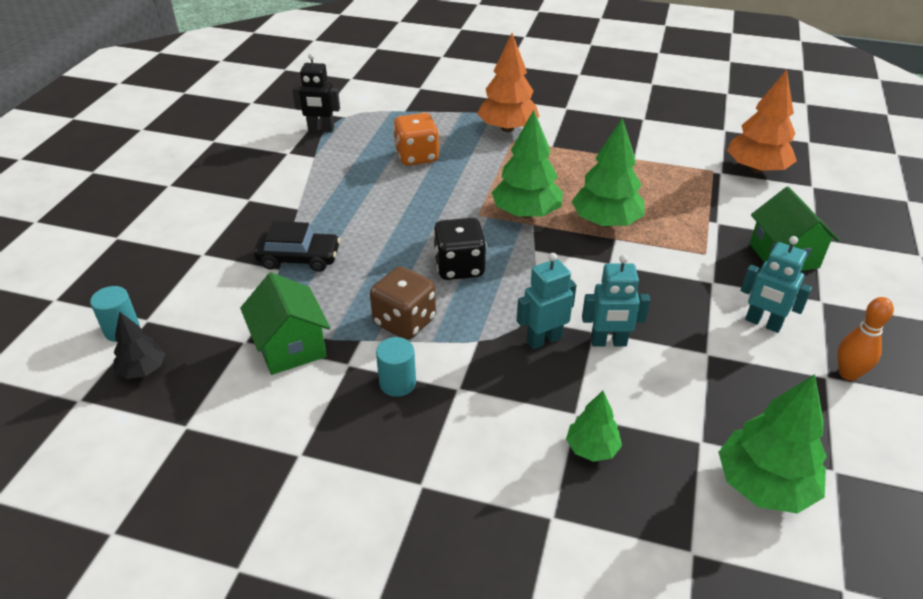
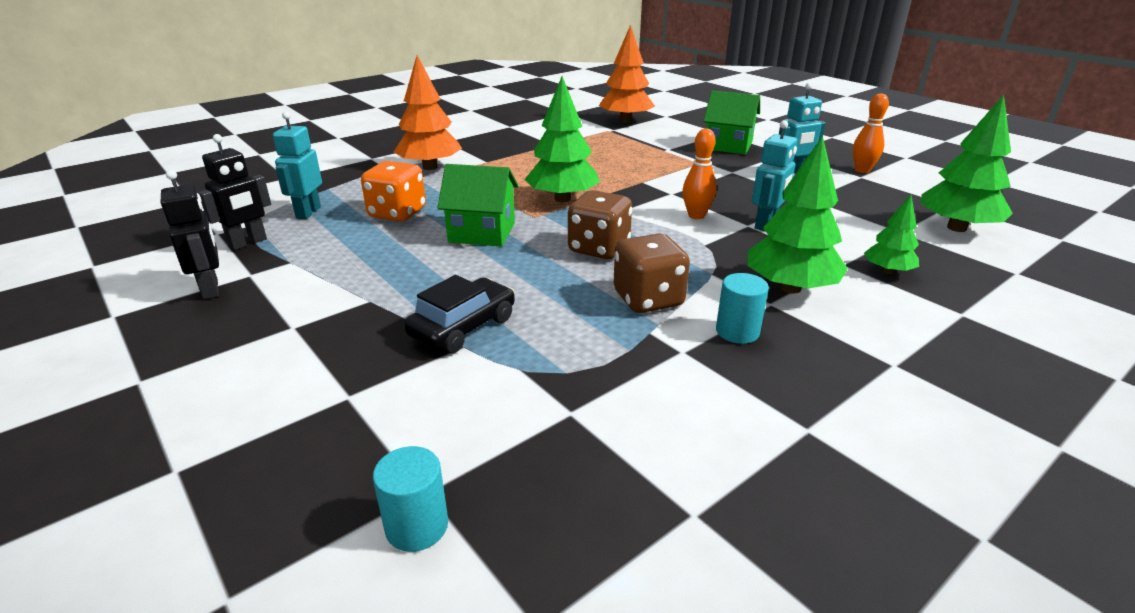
camera: 55 degrees left, 10 degrees down
(143, 369) = (535, 526): black tree -> none
(262, 151) = (211, 289): none -> black robot
(290, 347) = (616, 380): green house -> green house (482, 232)
(459, 267) = (599, 248): black dice -> brown dice
(543, 339) = (739, 246): turquoise robot -> turquoise robot (308, 212)
(578, 295) = (696, 215): none -> orange bowling pin
(606, 222) = (617, 177): green tree -> green tree (790, 288)

